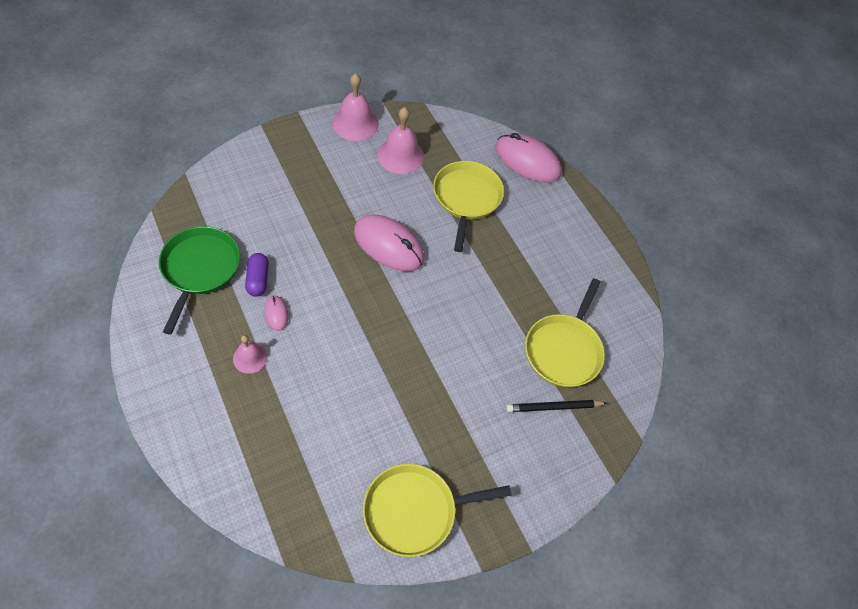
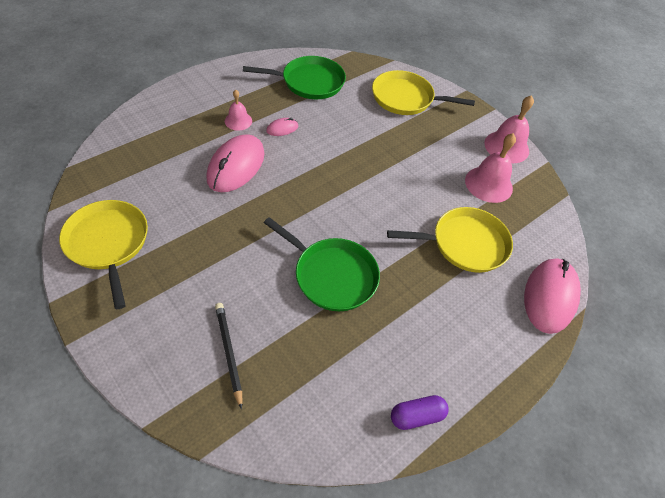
camera: 80 degrees right, 5 degrees down
(258, 280) = (310, 113): purple capsule -> purple capsule (416, 416)
(388, 245) = (379, 189): pink mouse -> pink mouse (236, 166)
(485, 310) = (332, 275): none -> green pan
(564, 350) = (303, 357): yellow pan -> yellow pan (406, 98)

